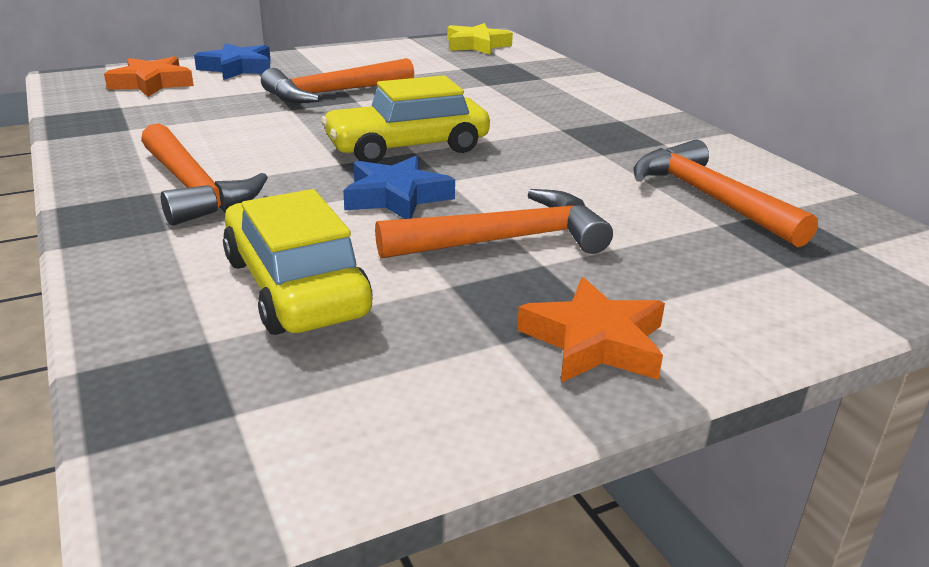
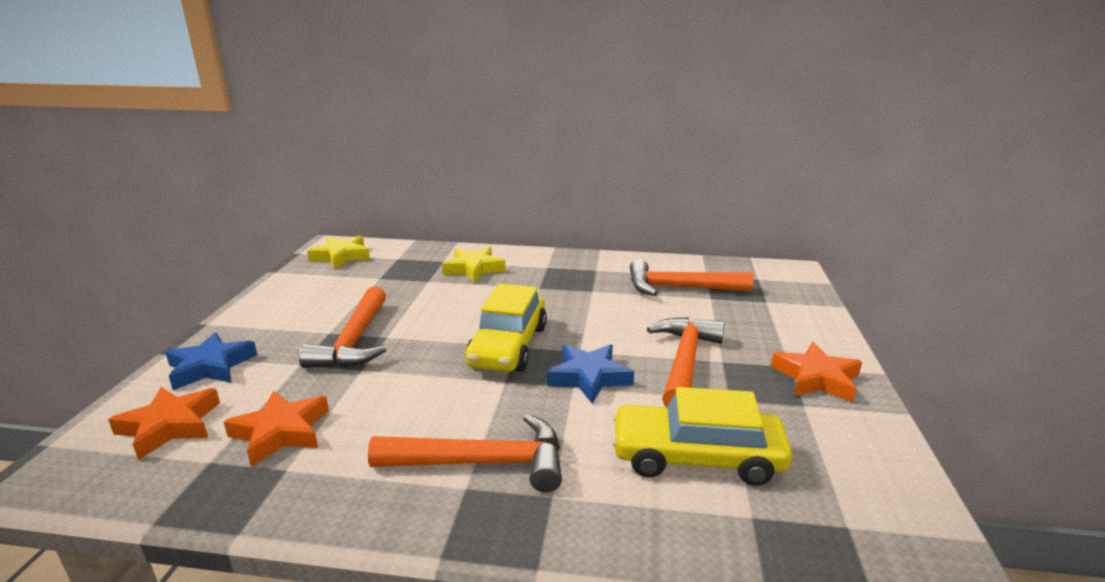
camera: 55 degrees left, 5 degrees down
(173, 112) = (281, 432): none -> orange star
(548, 93) = (474, 269): none -> yellow star

